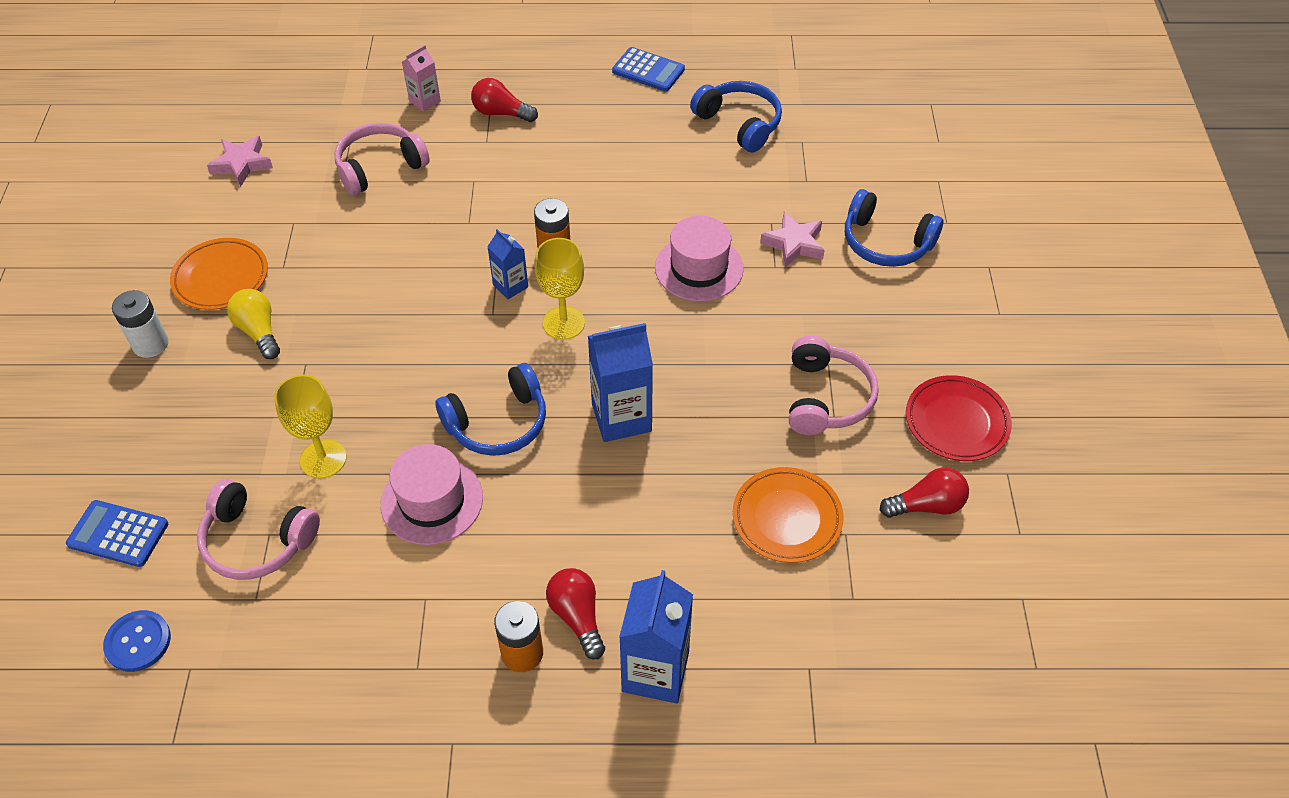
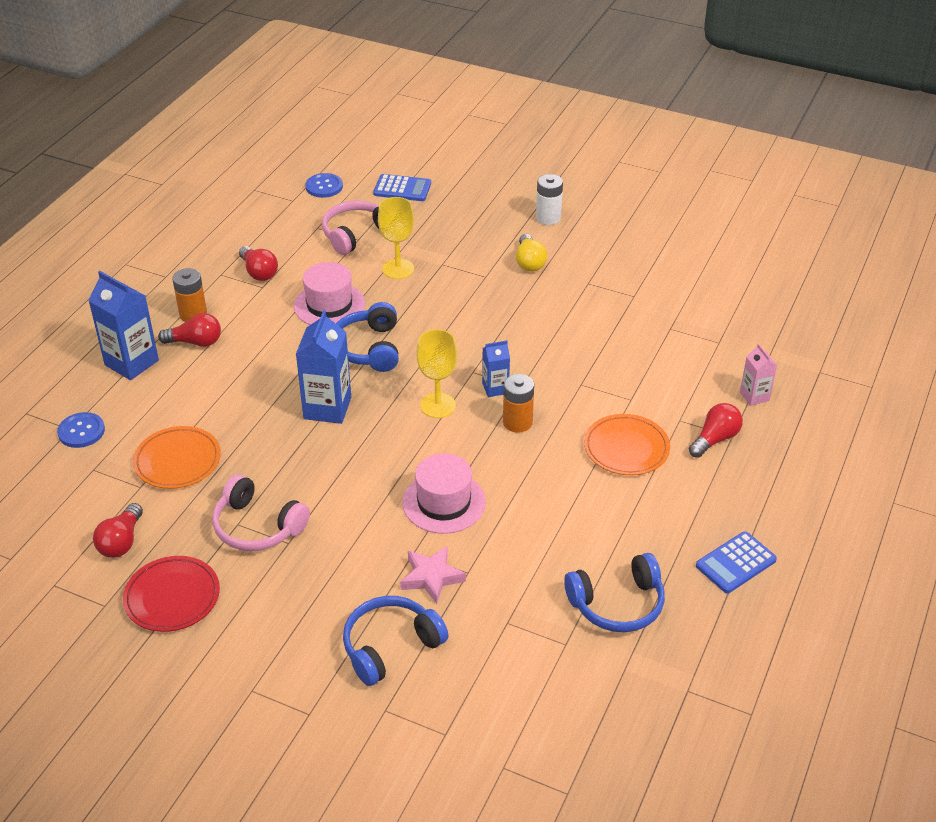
camera: 115 degrees right, 10 degrees down
(118, 534) = (402, 189): blue calculator -> blue calculator turned 60 degrees clockwise
(221, 278) = (594, 254): orange plate -> orange plate (626, 448)
(242, 164) = (717, 283): pink star -> none
(259, 331) = (529, 262): yellow light bulb -> yellow light bulb turned 90 degrees clockwise
(379, 167) = (677, 351): pink headphones -> none
(393, 620) = (259, 272): none -> red light bulb
(805, 651) = (81, 431): none -> blue button

